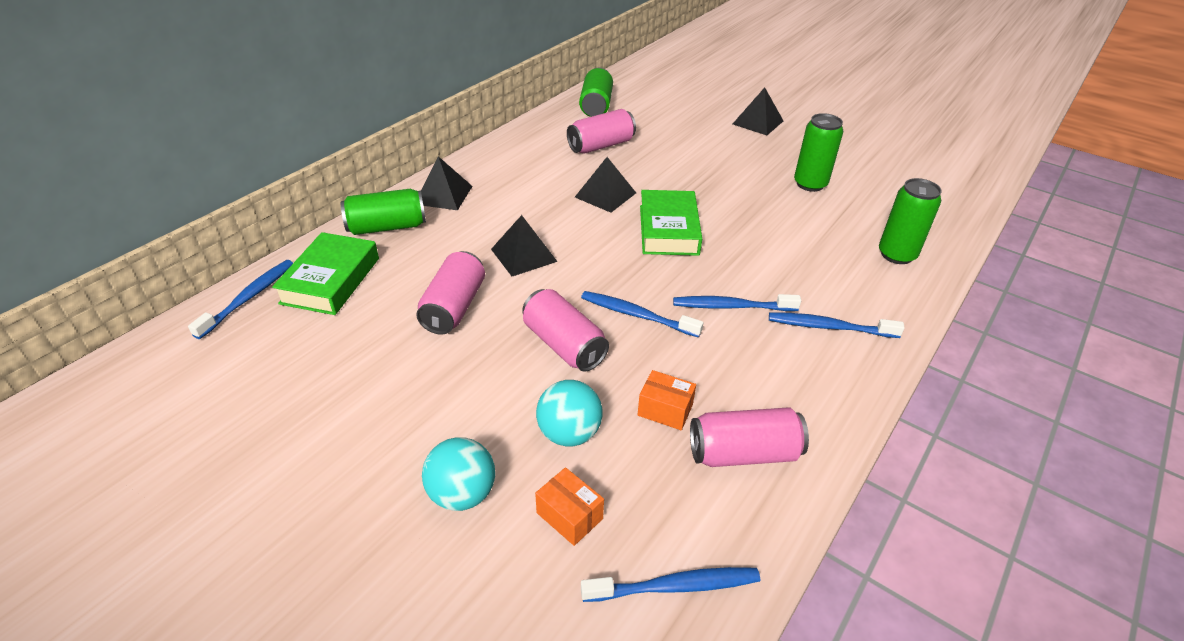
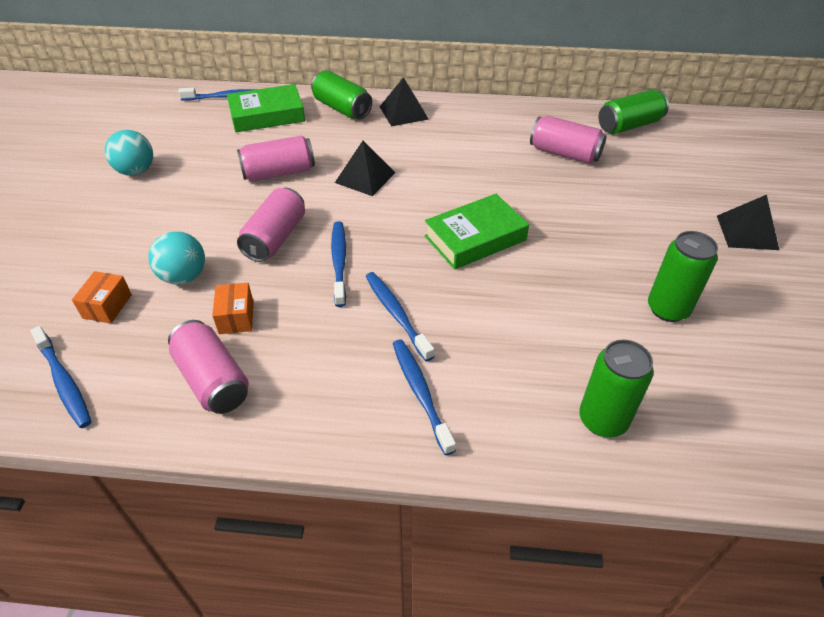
camera: 60 degrees right, 5 degrees up
(462, 494) = (106, 251): turquoise ball -> turquoise ball (136, 171)
(605, 195) = (490, 184): black pyramid -> none

